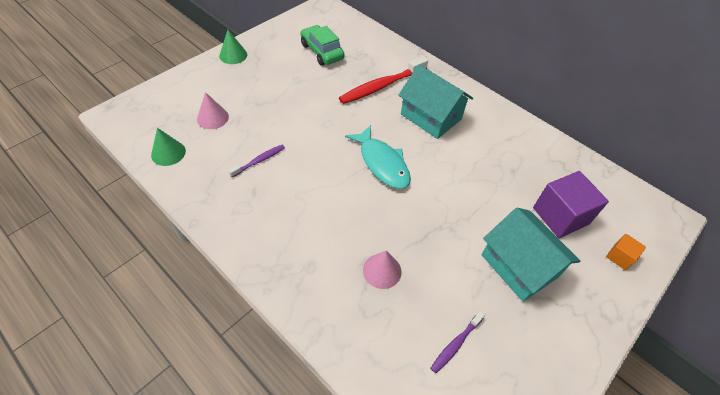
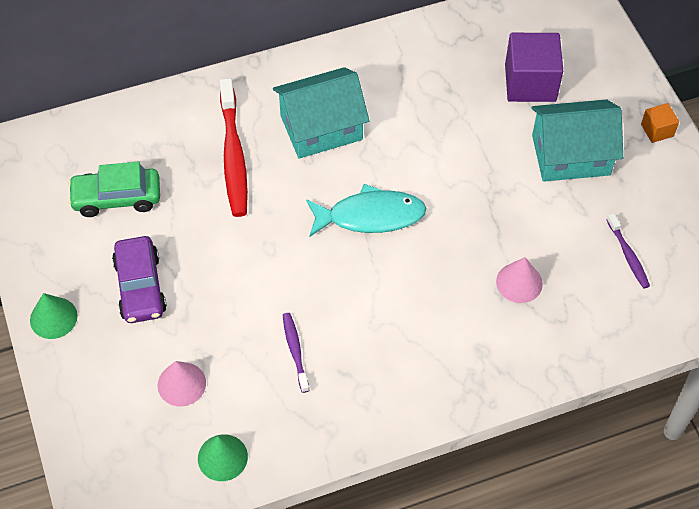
camera: 60 degrees left, 5 degrees up
(270, 79) = (140, 287): none -> purple car
(620, 257) = (600, 63): orange cube -> orange cube (657, 130)

